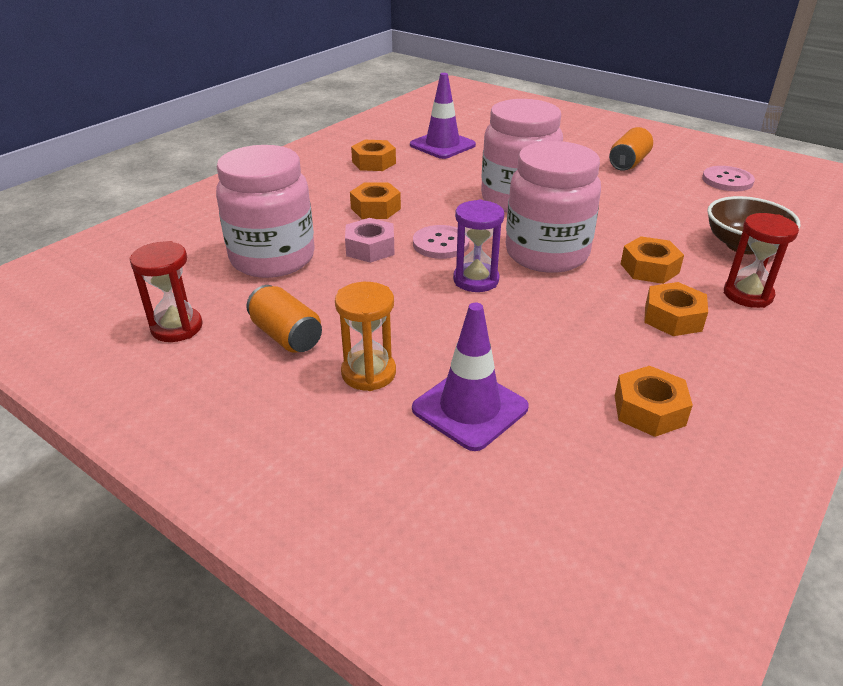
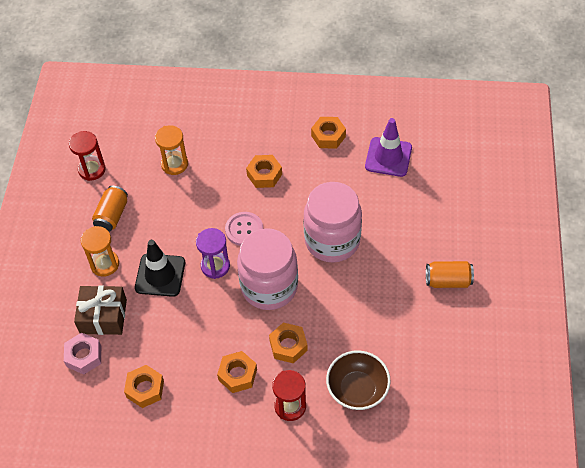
camera: 60 degrees right, 20 degrees up
(272, 258) = (174, 164): pink jar -> orange hourglass
(370, 248) = (215, 200): pink nut -> pink nut (84, 356)
(445, 328) = (160, 275): none -> black traffic cone
(470, 408) = (103, 316): purple traffic cone -> brown gift
(727, 180) = (464, 354): pink button -> none

